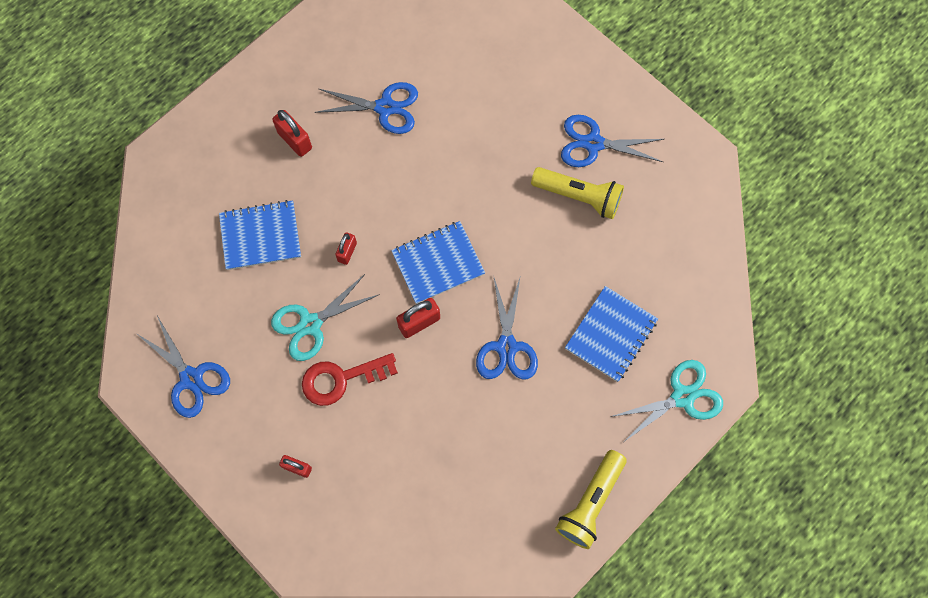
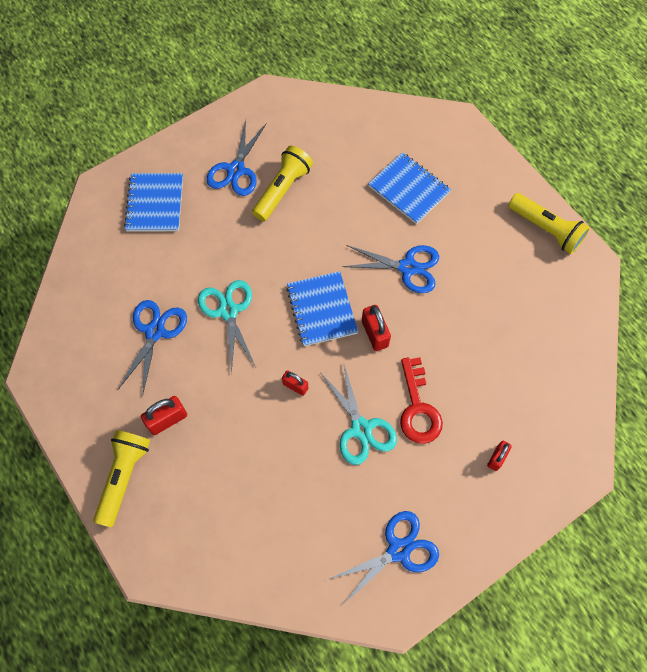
camera: 80 degrees left, 5 degrees down
(234, 116) = (124, 477): none -> yellow flashlight
(260, 236) = (262, 465): blue notebook -> blue notebook (155, 204)
(682, 397) = (467, 150): turquoise scissors -> turquoise scissors (228, 311)

